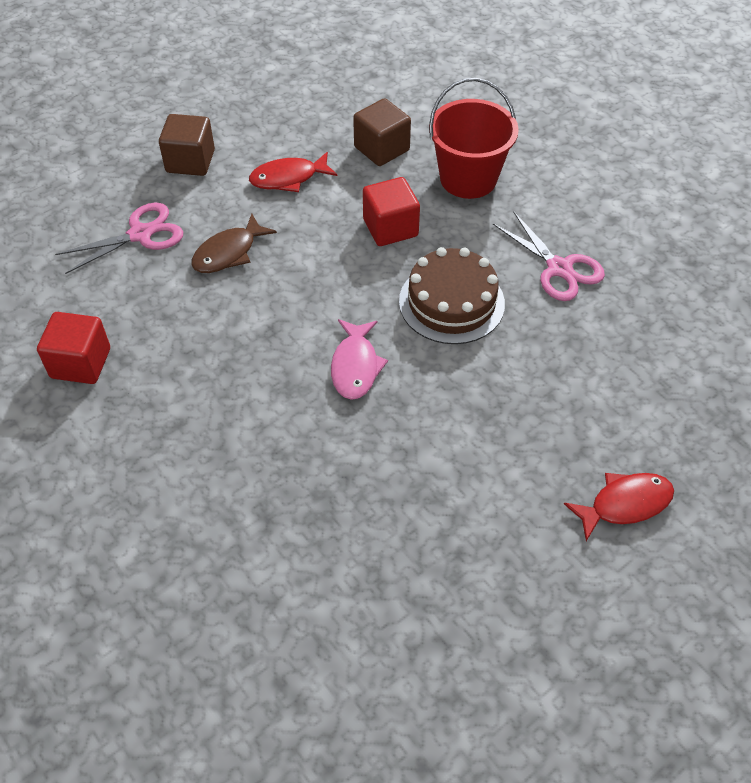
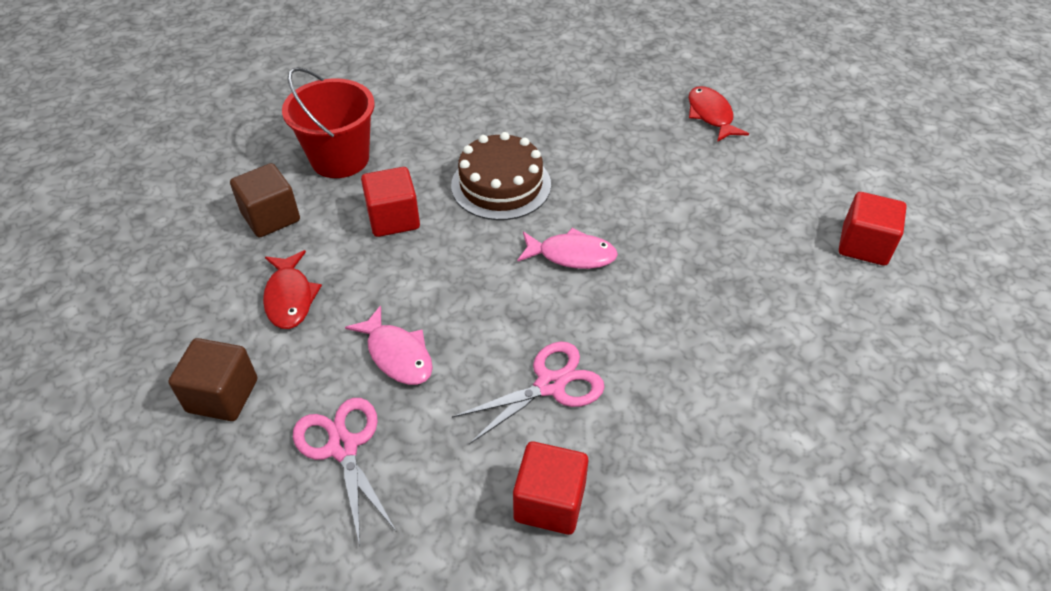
camera: 85 degrees left, 5 degrees down
(228, 253) = (397, 355): brown fish -> pink fish
(400, 661) = (864, 245): none -> red cube
(559, 268) = (472, 116): pink scissors -> pink scissors (550, 385)

